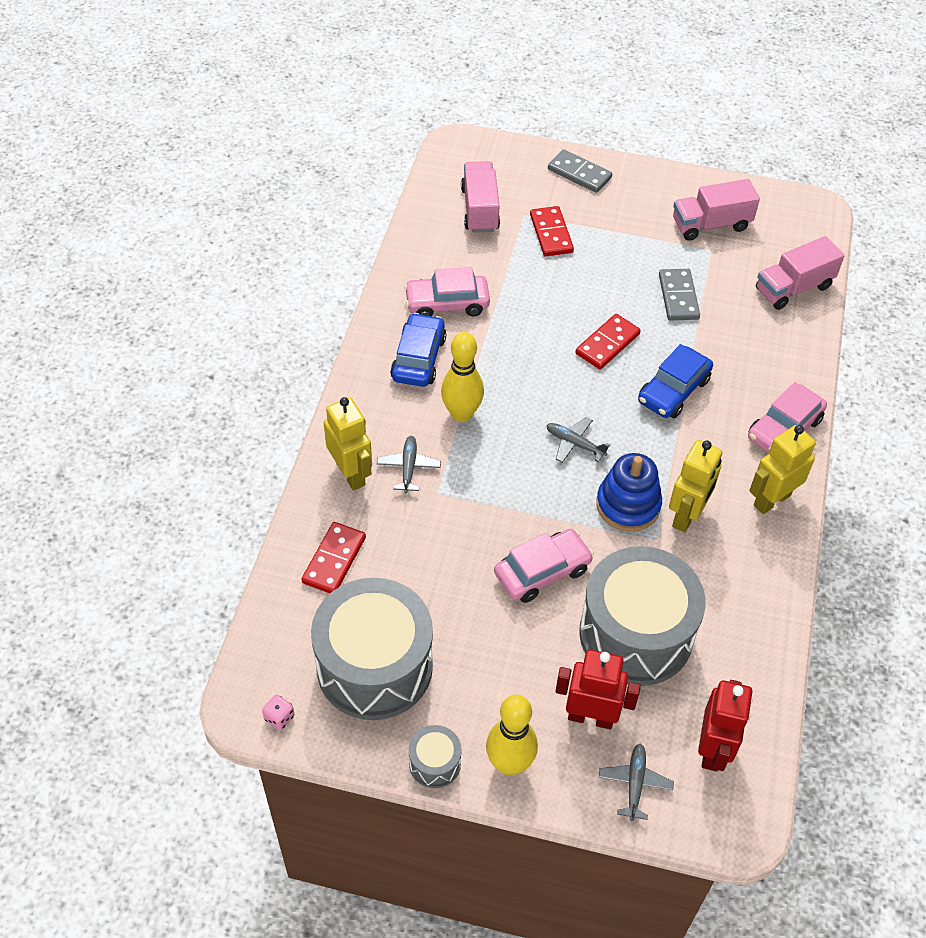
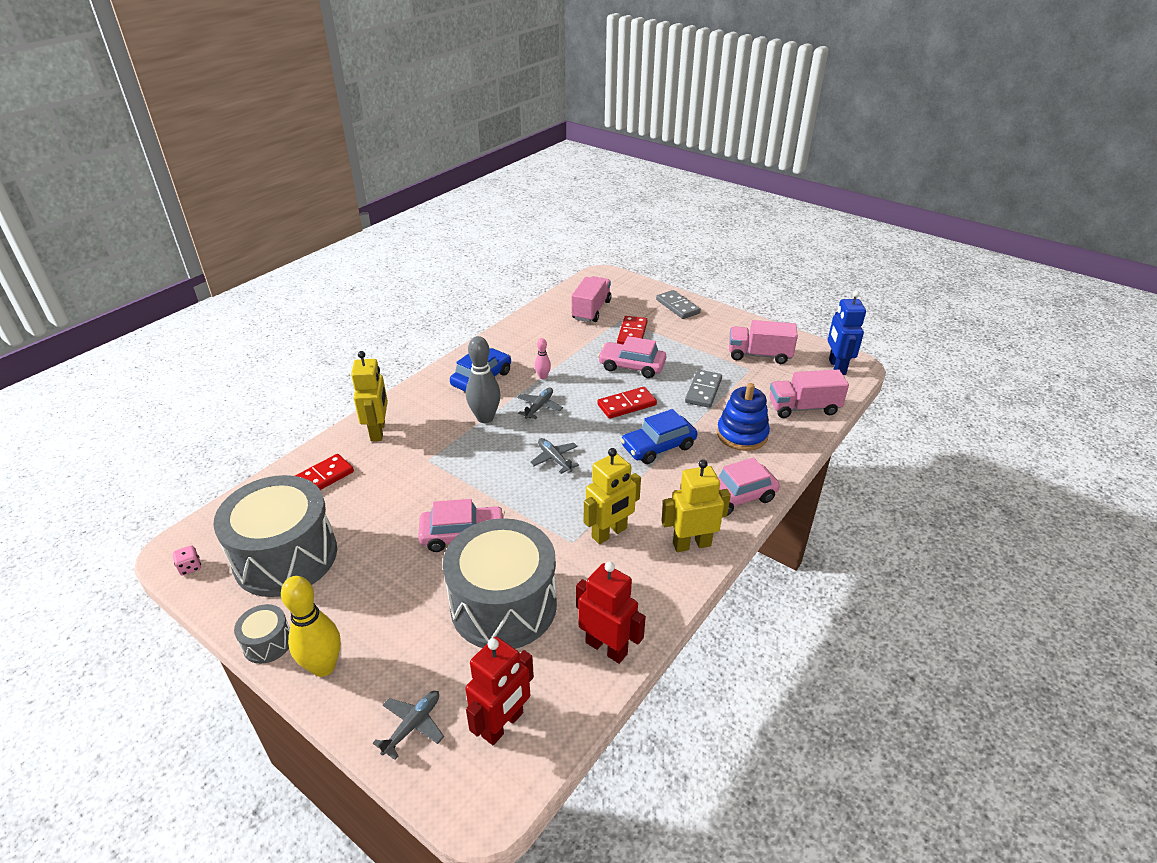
camera: 25 degrees right, 15 degrees down
(408, 467) = (421, 439): grey plane -> grey plane (539, 407)
(447, 303) = (527, 354): pink car -> pink car (631, 366)
(461, 414) = (485, 418): yellow bowling pin -> grey bowling pin
(488, 333) = (543, 377): none -> pink bowling pin
(590, 717) = (417, 655): red robot -> red robot (606, 648)
(628, 505) = (566, 511): blue stacking toy -> blue stacking toy (742, 434)
(800, 217) = (836, 367): none -> blue robot

